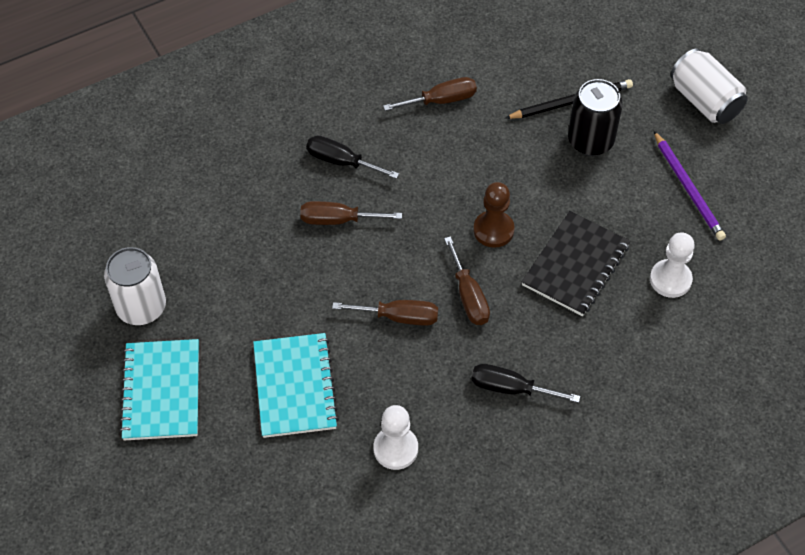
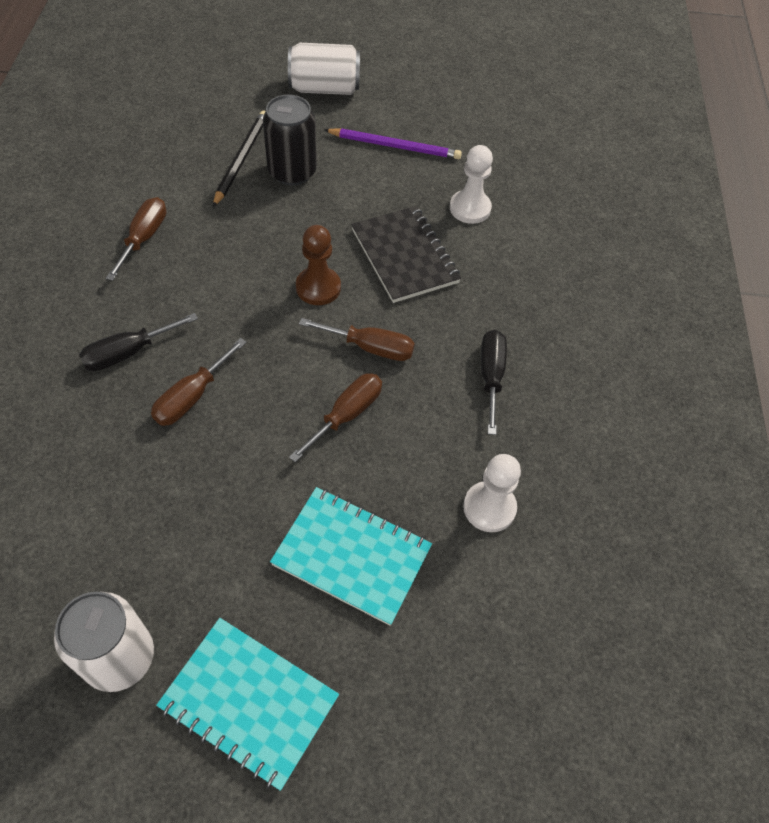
camera: 60 degrees left, 0 degrees up
(510, 388) = (491, 376): black screwdriver -> black screwdriver turned 135 degrees clockwise

